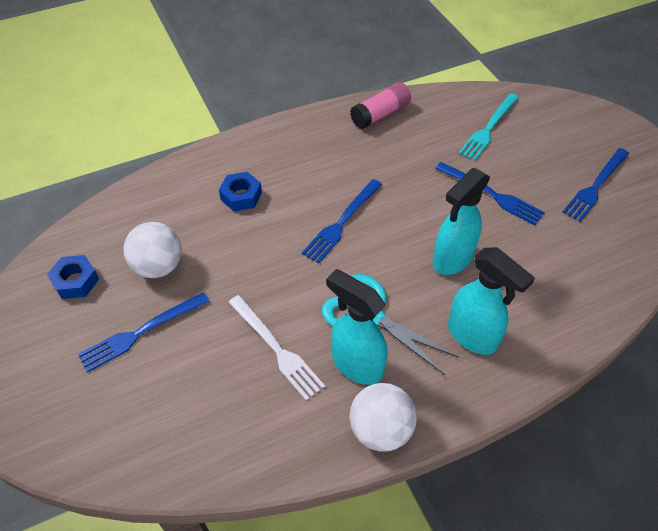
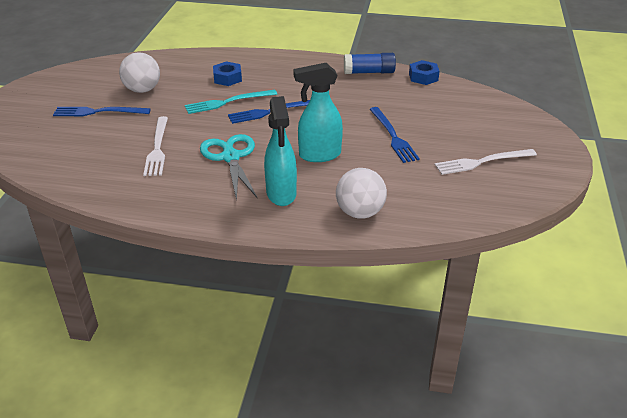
camera: 35 degrees right, 15 degrees down
(76, 281) = (94, 79): blue nut -> blue nut (423, 77)
(356, 364) = (192, 174): turquoise spray bottle -> none
(380, 114) = (369, 72): pink glue stick -> blue glue stick
(380, 430) = (166, 207): white ball -> white ball (360, 213)
(488, 128) = (439, 104): turquoise fork -> turquoise fork (228, 102)
(595, 186) = (482, 162): blue fork -> white fork

